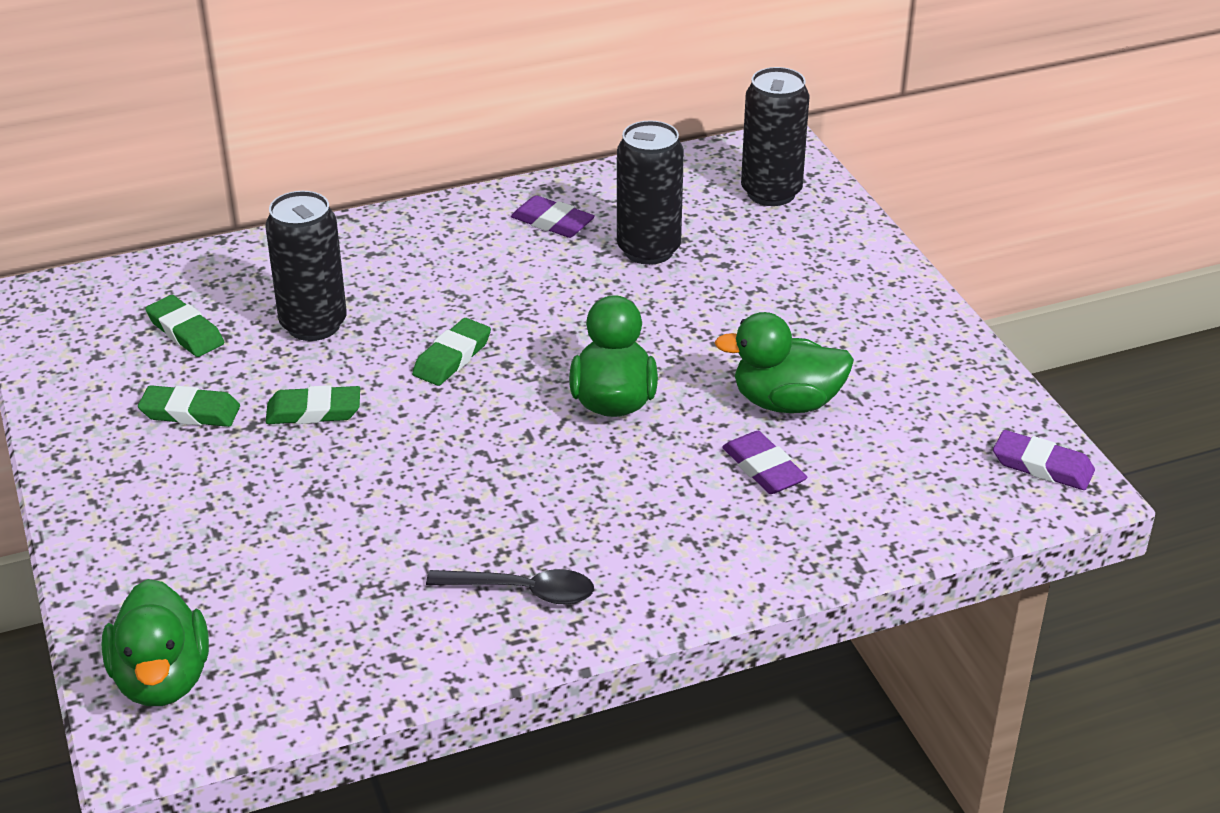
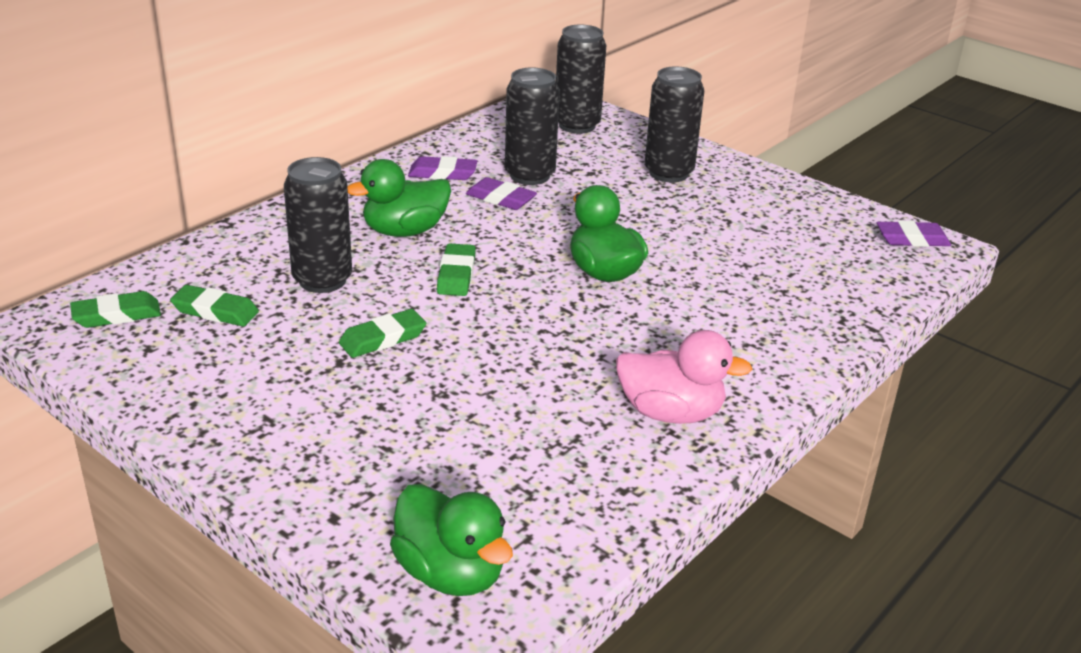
camera: 30 degrees left, 5 degrees down
(190, 412) = (277, 367): green eraser -> green eraser (117, 315)
(523, 591) = (671, 413): black spoon -> pink duck
(763, 468) = (749, 286): purple eraser -> purple eraser (501, 198)
(786, 402) = (720, 244): green duck -> green duck (405, 231)
(819, 289) = (668, 173): none -> black can

